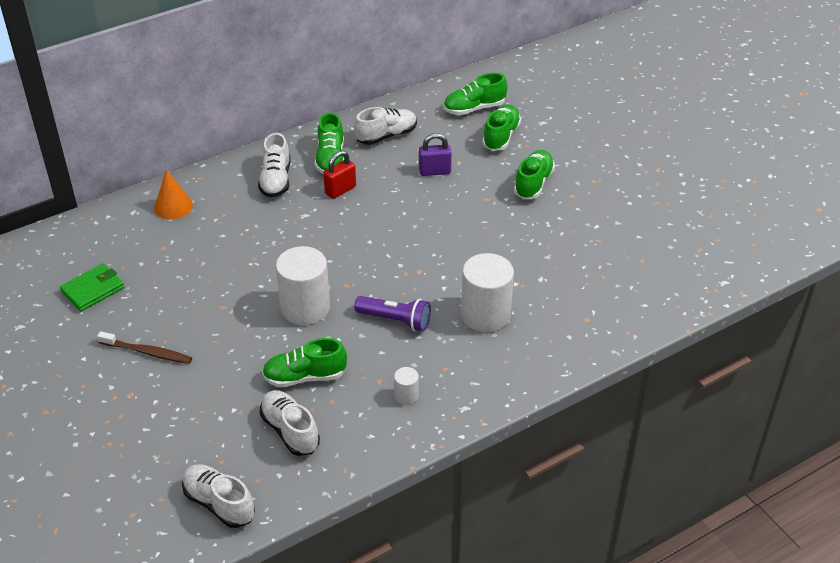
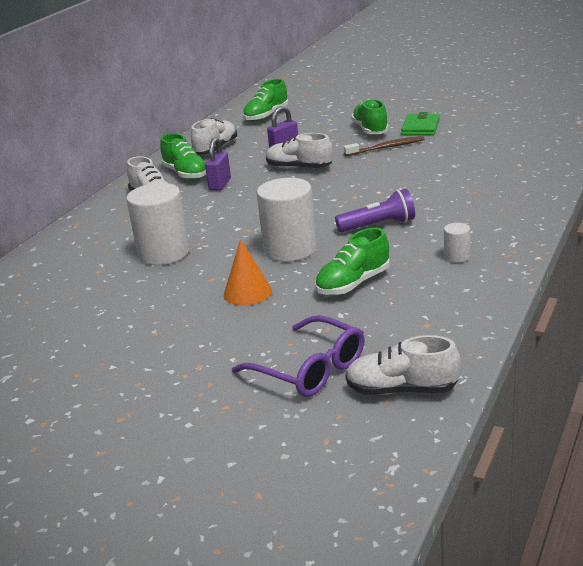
camera: 30 degrees left, 15 degrees down
(93, 290) = (59, 322): green wallet -> green wallet (420, 128)
(147, 352) = (176, 334): brown toothbrush -> brown toothbrush (386, 148)
(173, 206) = (73, 246): orange cone -> orange cone (247, 292)
(188, 444) = (309, 369): none -> purple glasses
(290, 431) = (392, 318): white shoe -> white shoe (299, 168)
(340, 190) = (220, 184): red padlock -> purple padlock
(485, 315) = (445, 195): white cylinder -> white cylinder (164, 253)
(501, 136) = (309, 120): green shoe -> none

